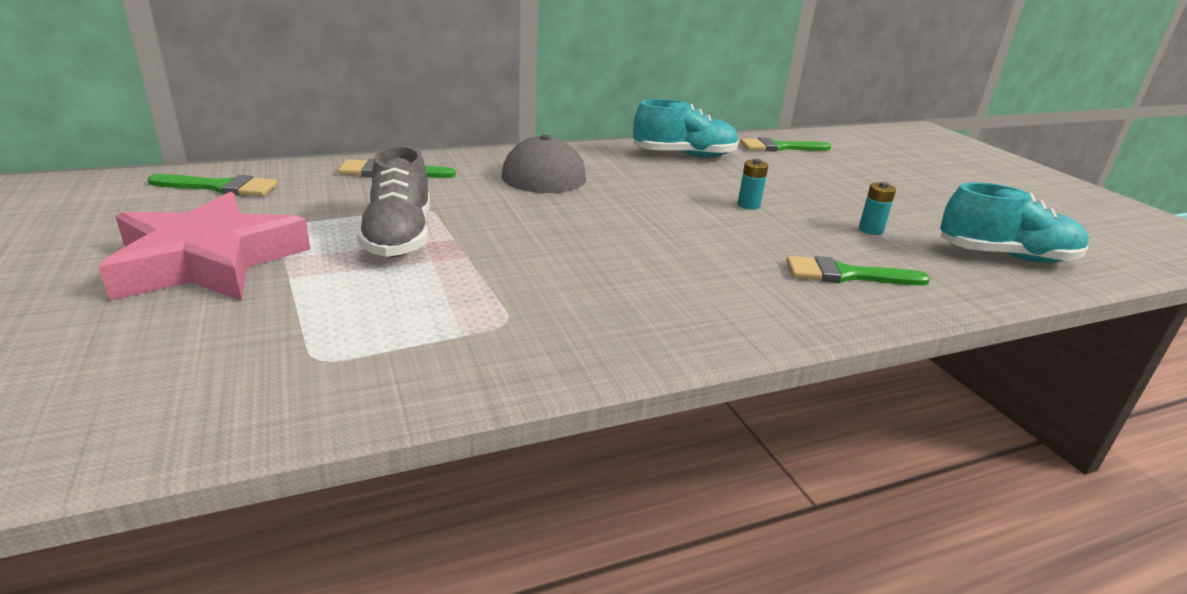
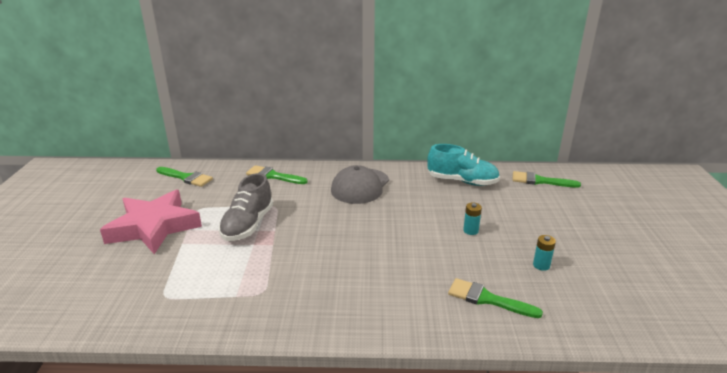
camera: 25 degrees right, 0 degrees up
(1005, 256) = (627, 306): turquoise shoe -> none

